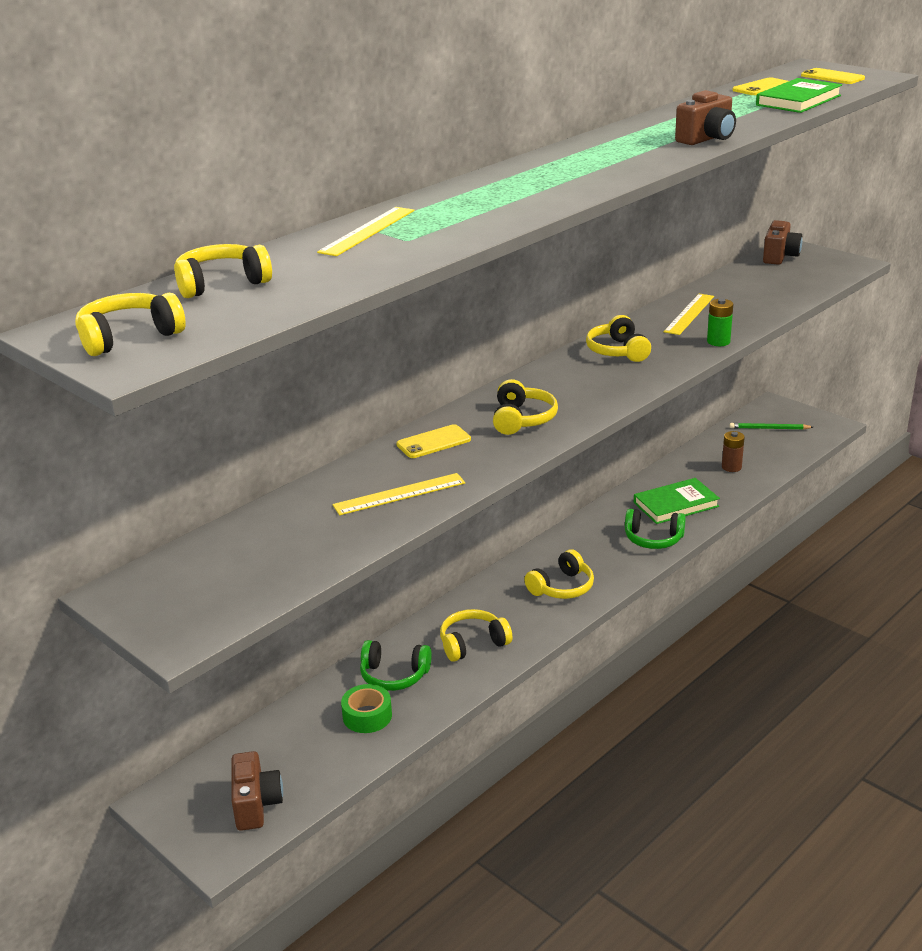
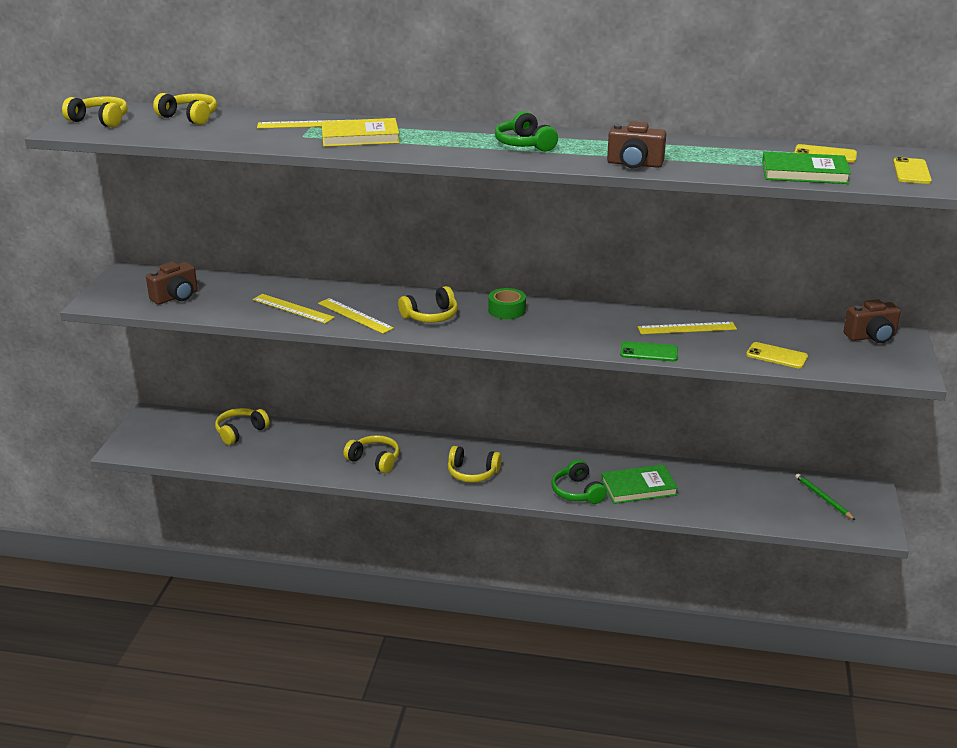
camera: 55 degrees right, 0 degrees up
(256, 805) = (167, 444): brown camera -> brown camera (176, 297)
(367, 716) = (270, 450): green tape -> green tape (507, 310)
(394, 675) = (316, 444): green headphones -> green headphones (524, 144)
(433, 442) = (368, 298): yellow phone -> yellow phone (776, 356)
(457, 216) = (360, 137): none -> yellow book
(467, 461) = (355, 316): none -> yellow ruler
(617, 351) = (580, 319): yellow headphones -> yellow headphones (240, 432)
(676, 504) = (638, 487): green book -> green book turned 45 degrees counterclockwise
(718, 342) = (649, 352): green battery -> green phone
(731, 467) = (730, 497): brown battery -> none

